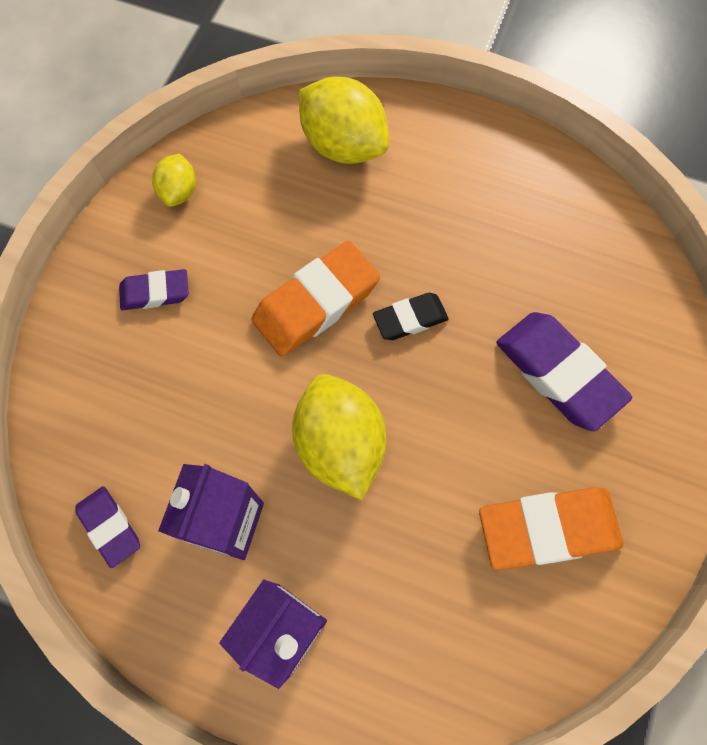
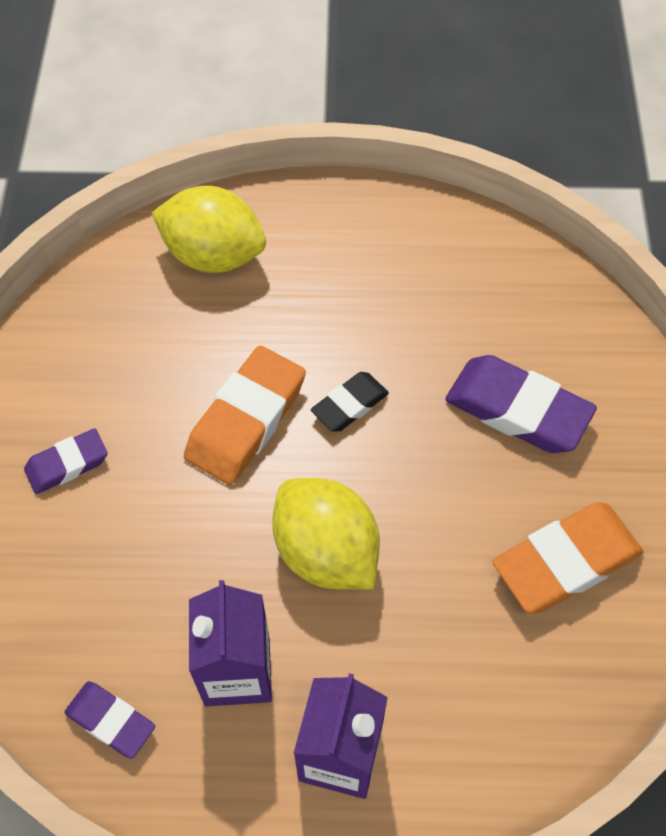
camera: 20 degrees left, 10 degrees down
(179, 192) = (53, 354): yellow lemon -> none

